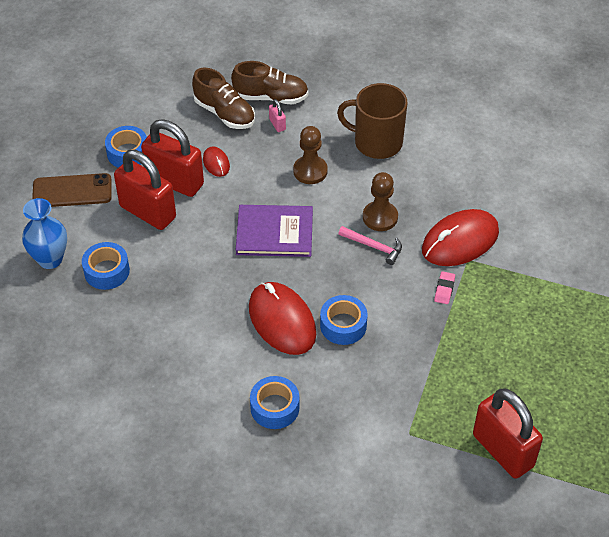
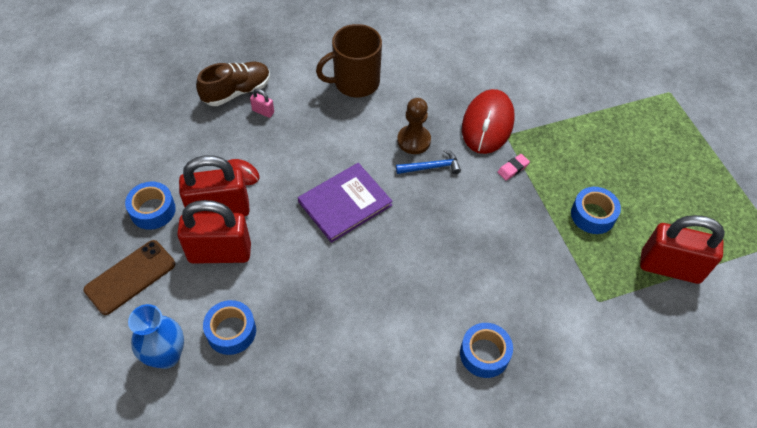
camera: 40 degrees left, 5 degrees up
(224, 113) = (209, 127): brown shoe -> none
(282, 321) = (420, 274): red mouse -> none
(310, 171) = (325, 135): brown pawn -> none
(343, 325) = (469, 246): blue tape -> blue tape (593, 215)
(374, 247) = (431, 167): pink hammer -> blue hammer
(444, 289) = (513, 169): pink eraser -> pink eraser turned 75 degrees clockwise

